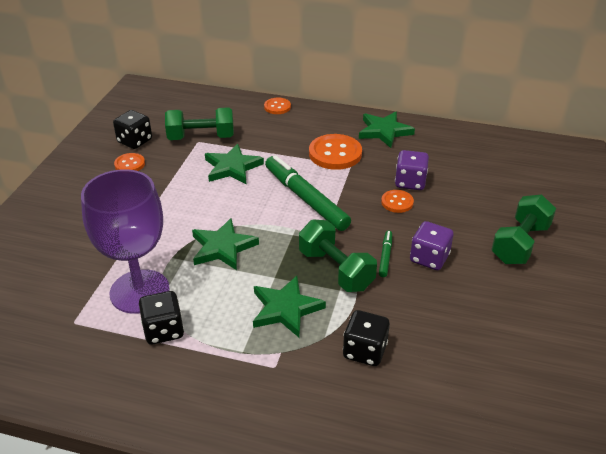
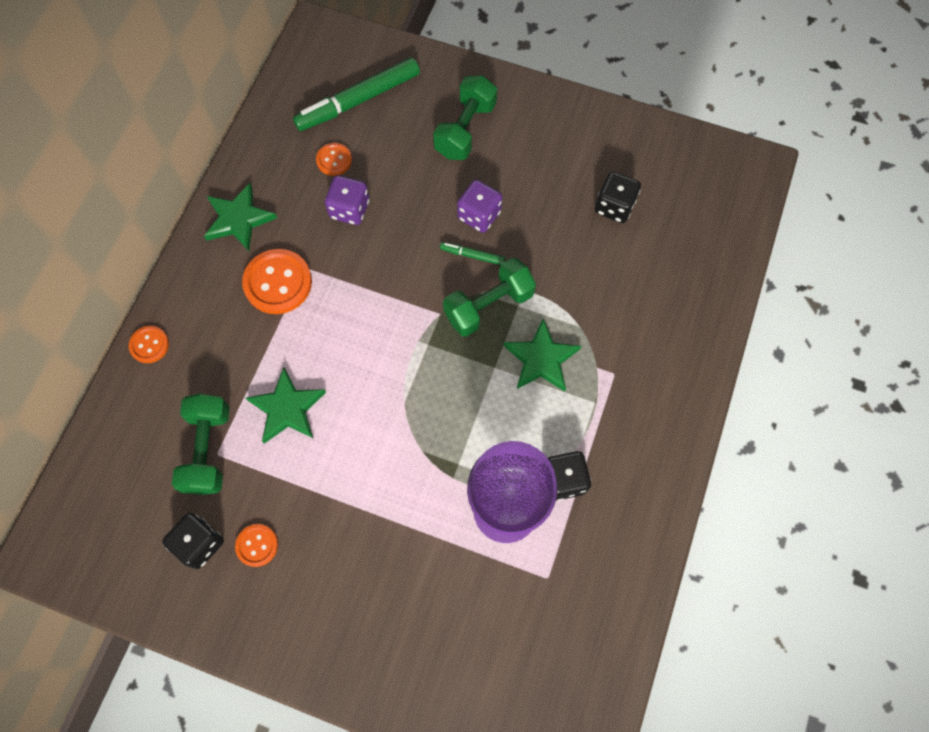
camera: 85 degrees left, 30 degrees up
(223, 247) = (442, 420): green star -> none
(305, 199) = (365, 325): green marker -> green marker (358, 101)
(364, 351) = (598, 293): black dice -> black dice (614, 207)
(397, 202) = (384, 229): orange button -> orange button (334, 160)
(520, 244) = (465, 130): green dumbbell -> green dumbbell turned 75 degrees clockwise

